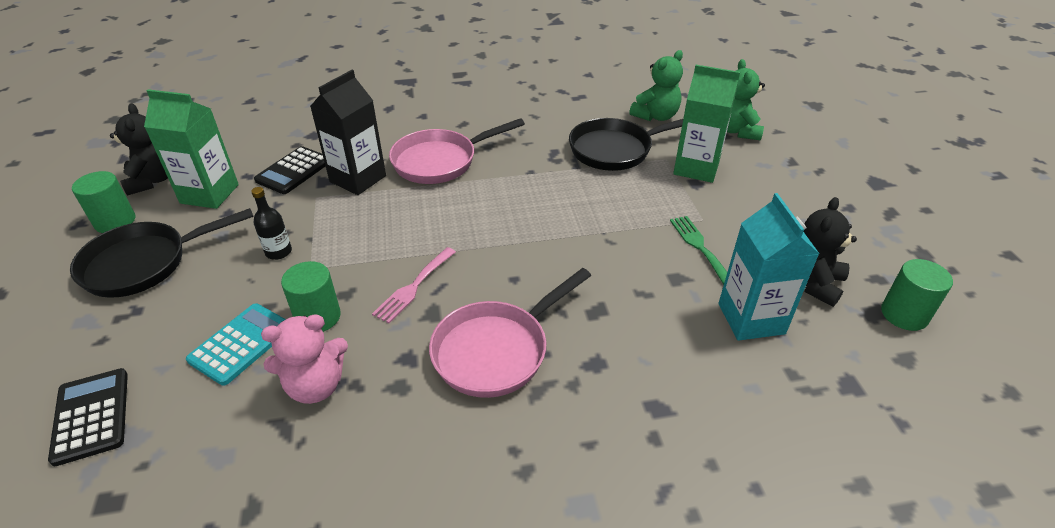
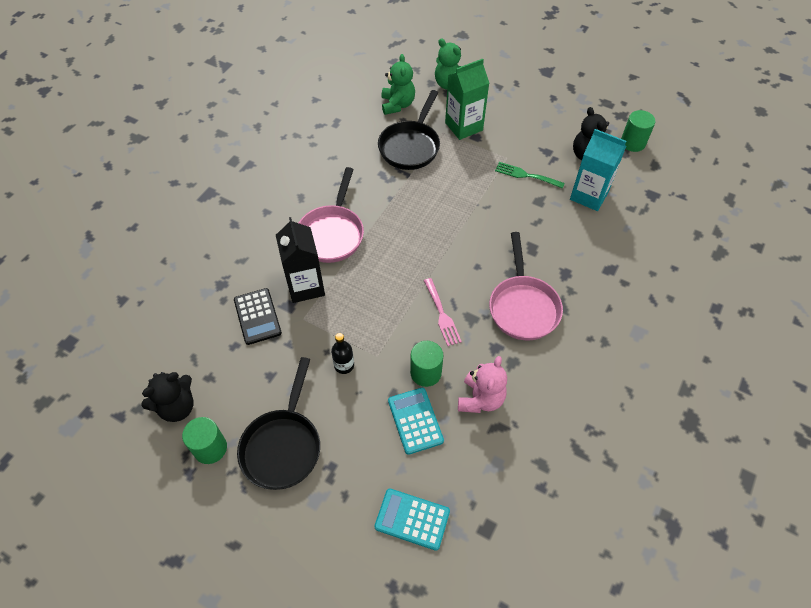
camera: 50 degrees left, 15 degrees up
(91, 416) = (412, 519): black calculator -> turquoise calculator
(152, 181) = (177, 407): black teddy bear -> black teddy bear turned 120 degrees clockwise
(209, 194) = (234, 377): green carton -> none

